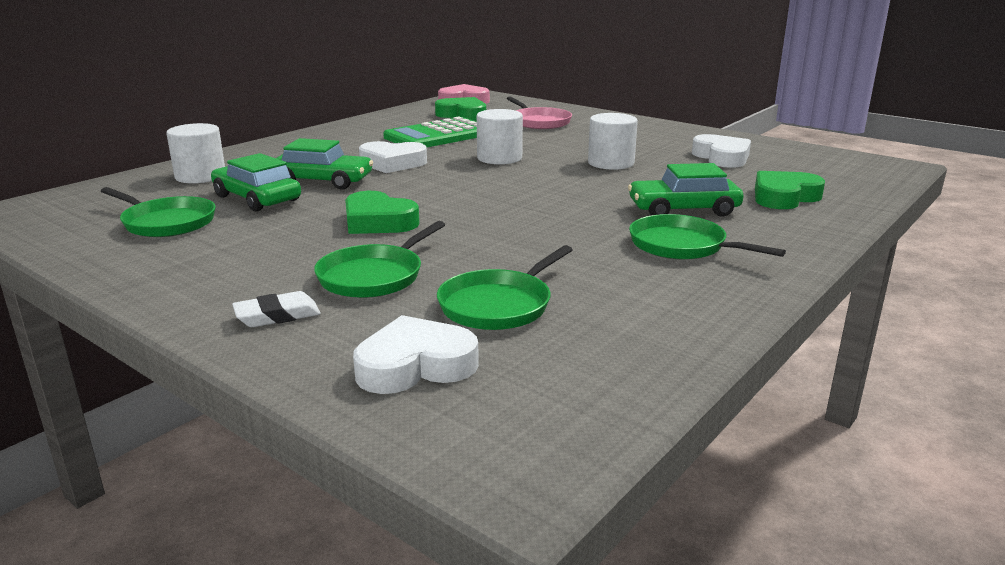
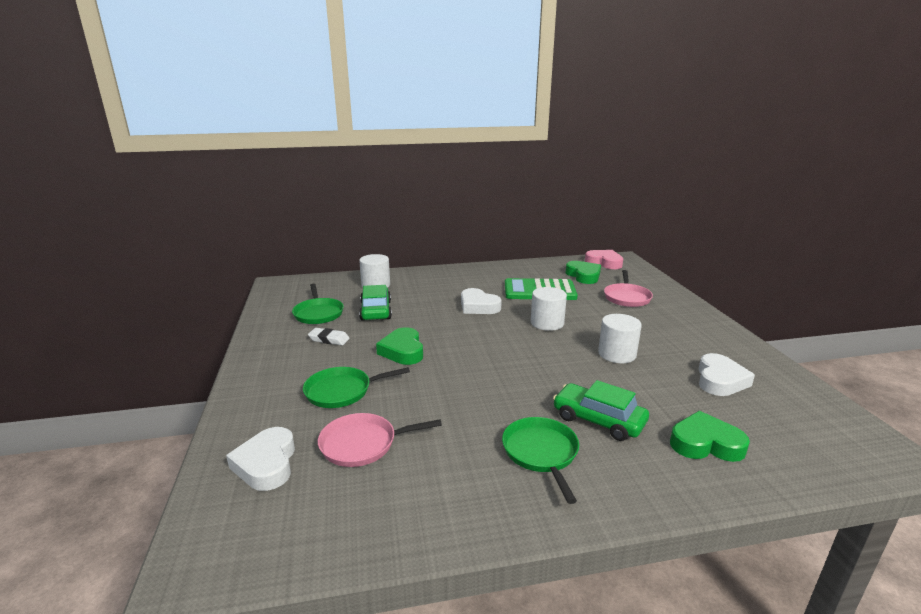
camera: 40 degrees right, 0 degrees up
(277, 315) = (269, 397): white eraser -> white eraser (329, 339)
(322, 181) = (423, 308): green car -> none
(415, 365) = (266, 464): white heart -> white heart turned 120 degrees counterclockwise
(498, 305) = (362, 444): green pan -> pink pan

